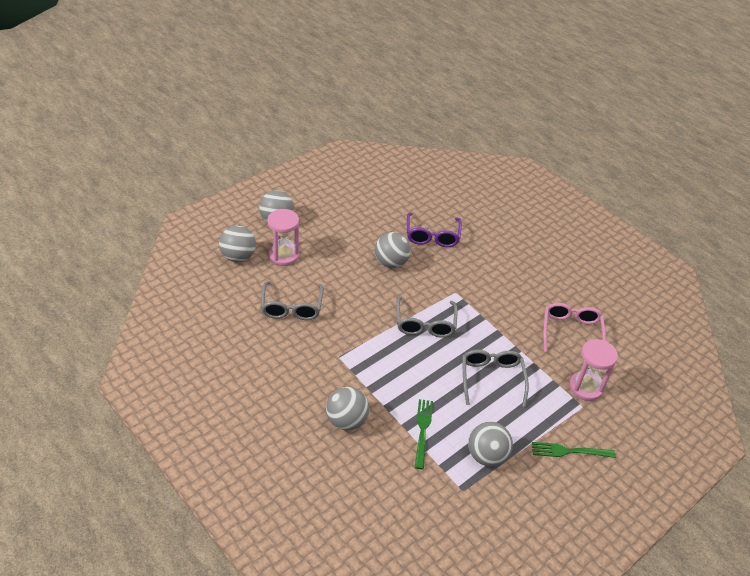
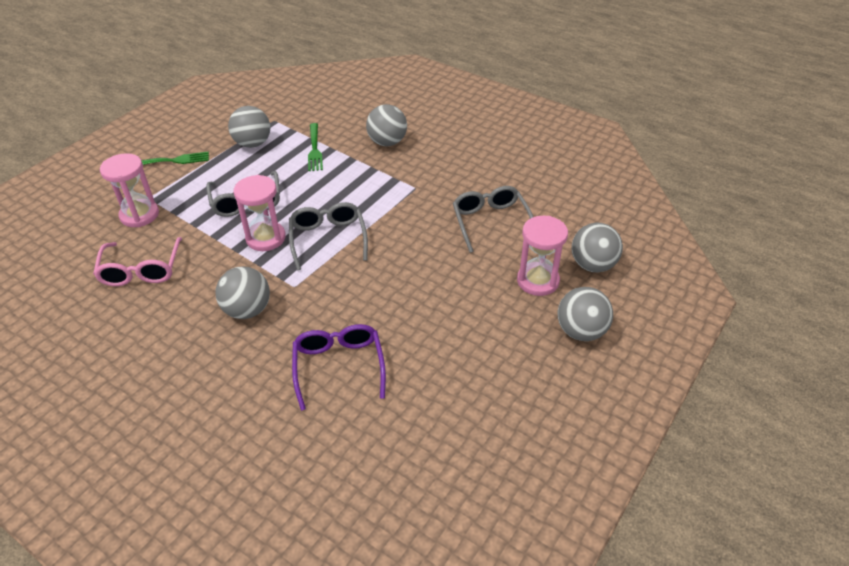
camera: 170 degrees right, 0 degrees up
(391, 263) = (390, 306): grey ball -> grey ball (247, 310)
(475, 337) = (266, 238): none -> pink hourglass

